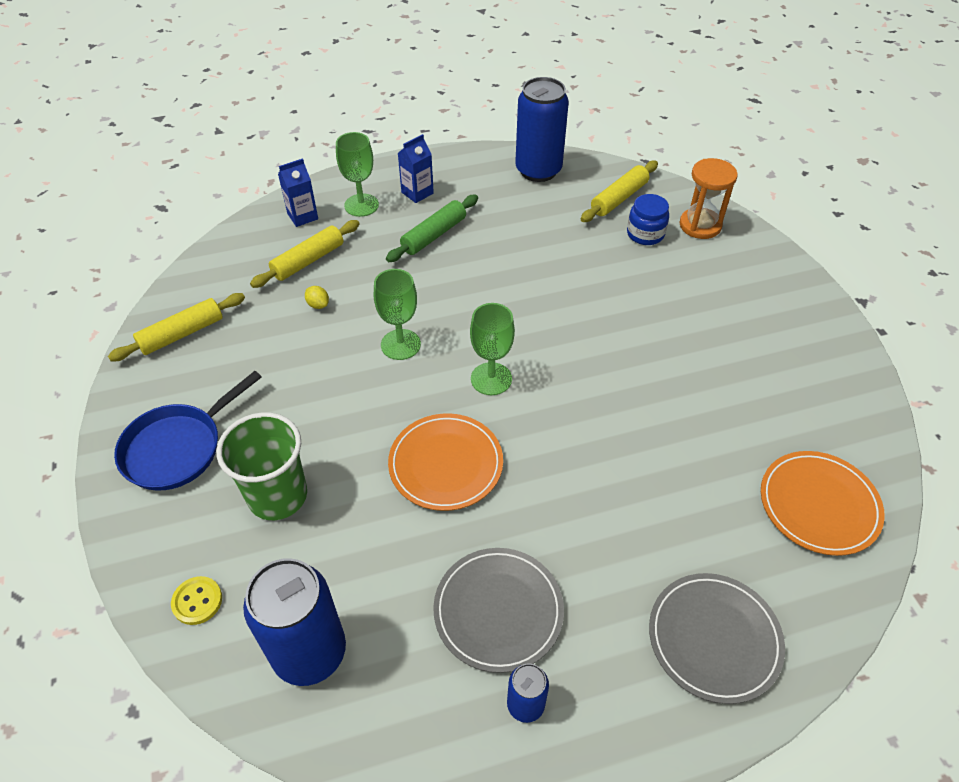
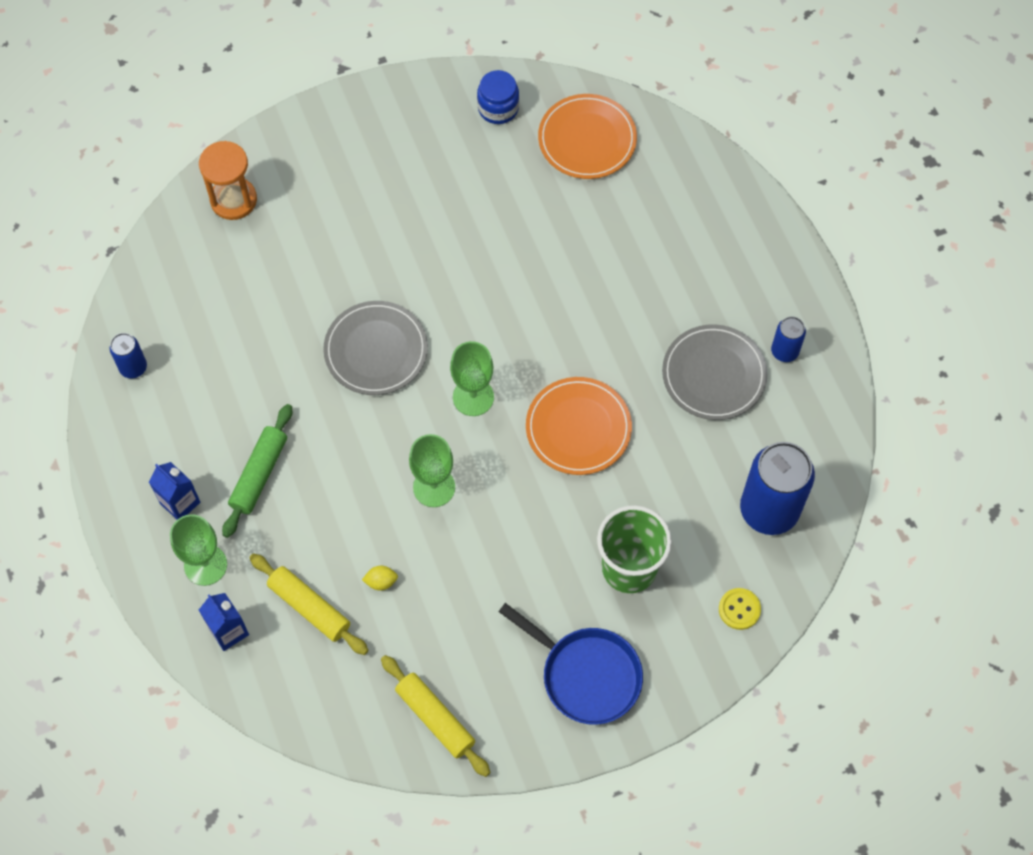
camera: 95 degrees left, 15 degrees up
(318, 305) = (381, 581): yellow lemon -> yellow lemon turned 45 degrees clockwise
(434, 235) = (259, 474): green rolling pin -> green rolling pin turned 75 degrees clockwise
(538, 170) = (133, 367): blue can -> blue can, size x0.49
(619, 198) = (187, 279): yellow rolling pin -> none
(645, 234) = (250, 254): blue jar -> blue jar (498, 108)
(714, 638) = (714, 224): grey plate -> grey plate (376, 350)

